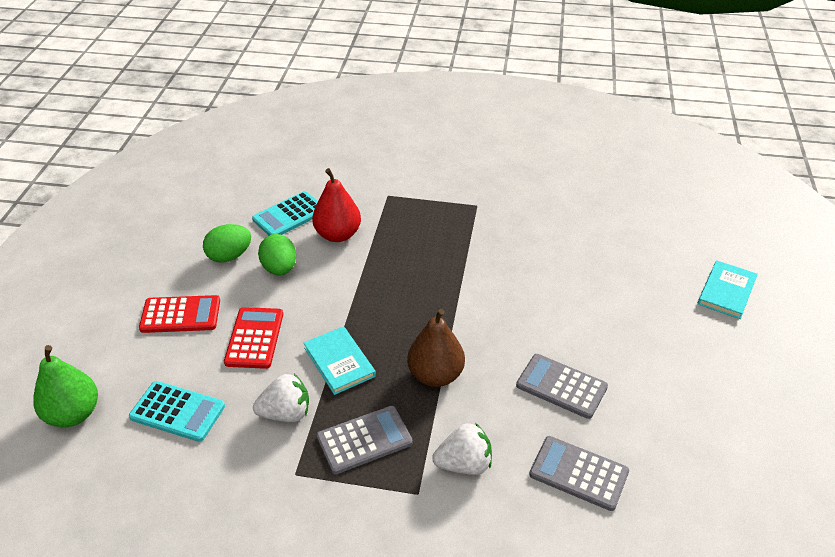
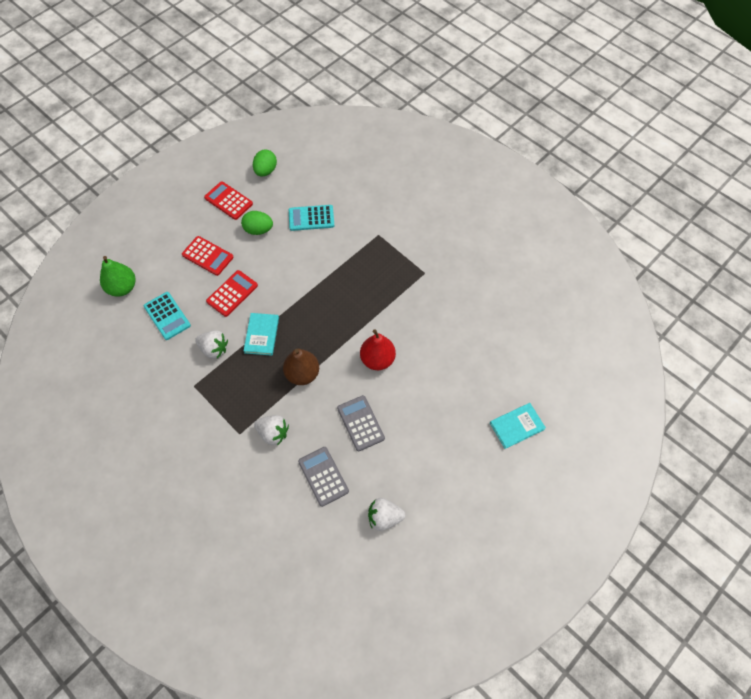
camera: 35 degrees right, 20 degrees up
(159, 245) = (228, 201): none -> red calculator
(279, 269) = (277, 254): green egg -> green egg (266, 171)
(338, 235) = (326, 248): red pear -> red pear (377, 359)
(364, 440) = (238, 388): grey calculator -> none
(699, 471) = (384, 517): none -> white strawberry

